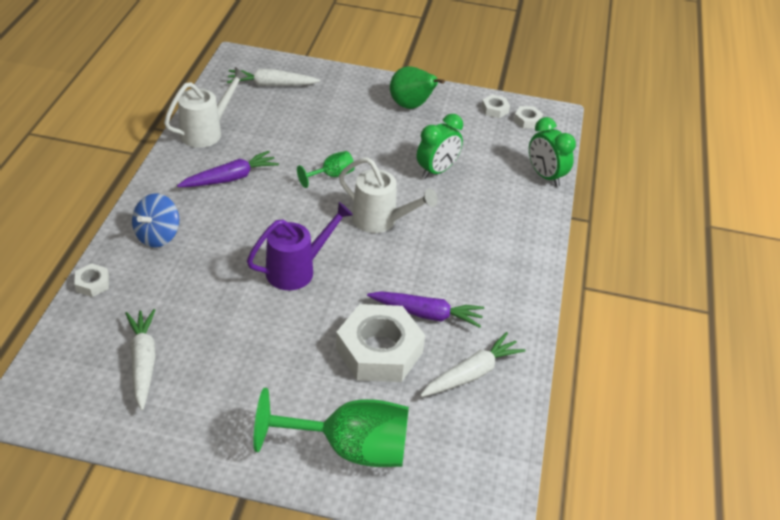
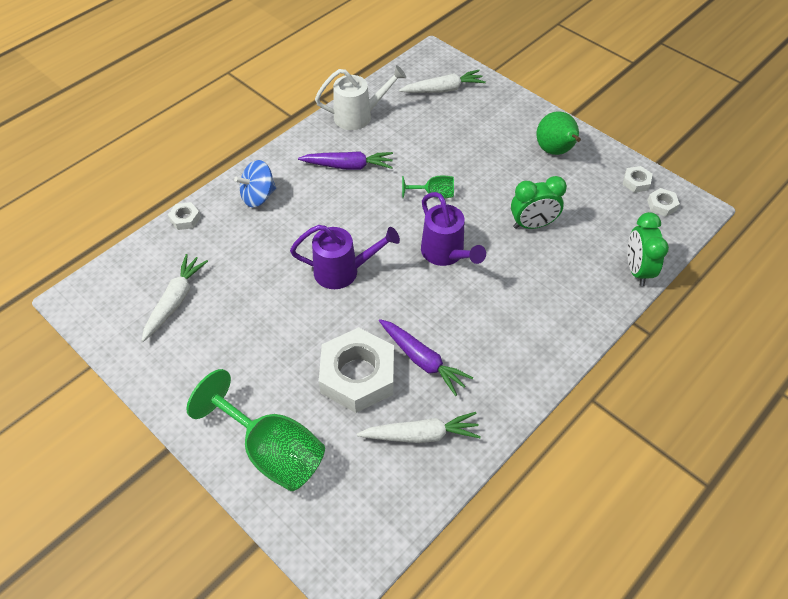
camera: 35 degrees right, 10 degrees up
(271, 85) = (443, 89): white carrot -> white carrot turned 135 degrees clockwise
(380, 220) = (446, 254): white watering can -> purple watering can

